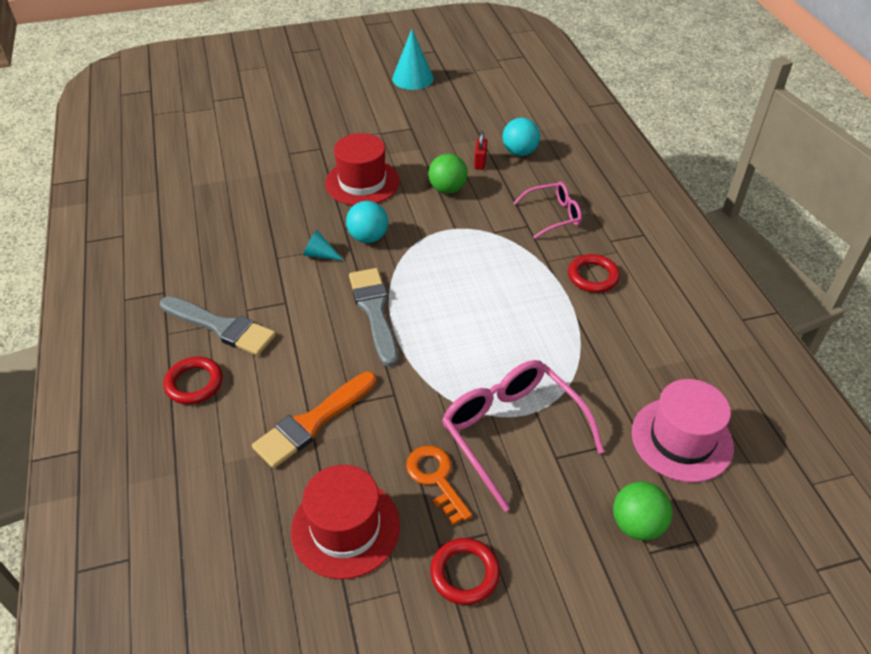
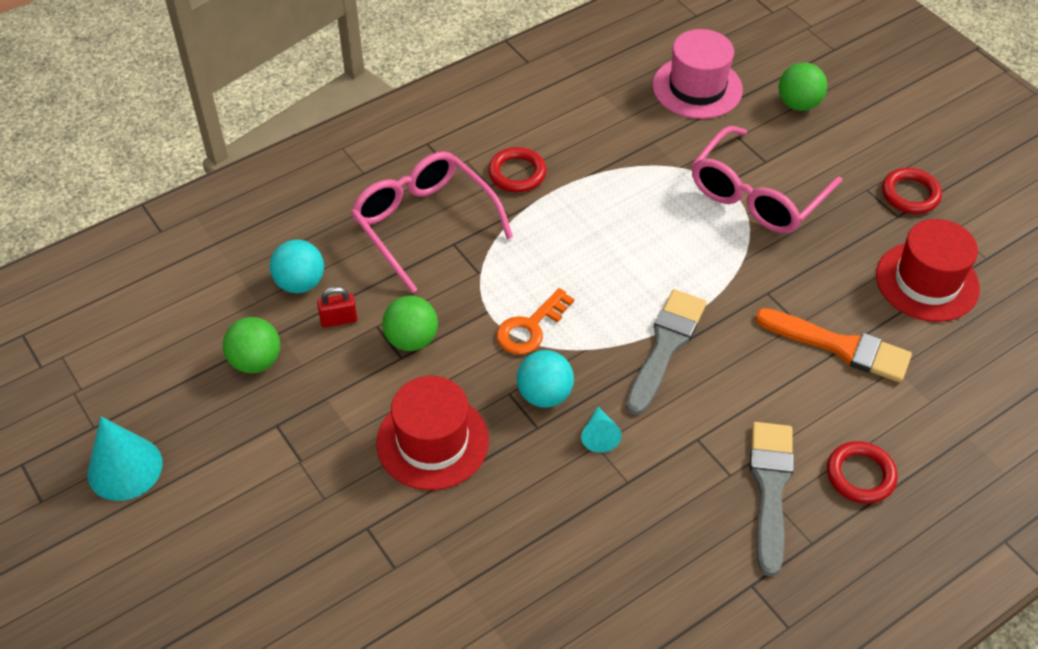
camera: 110 degrees left, 5 degrees up
(374, 311) = (665, 346): grey brush -> grey brush turned 150 degrees clockwise
(436, 478) = (839, 234): orange key -> orange key (530, 327)
(463, 127) = (256, 361): none -> green ball
(553, 215) = (424, 224): pink glasses -> pink glasses, size x1.68

